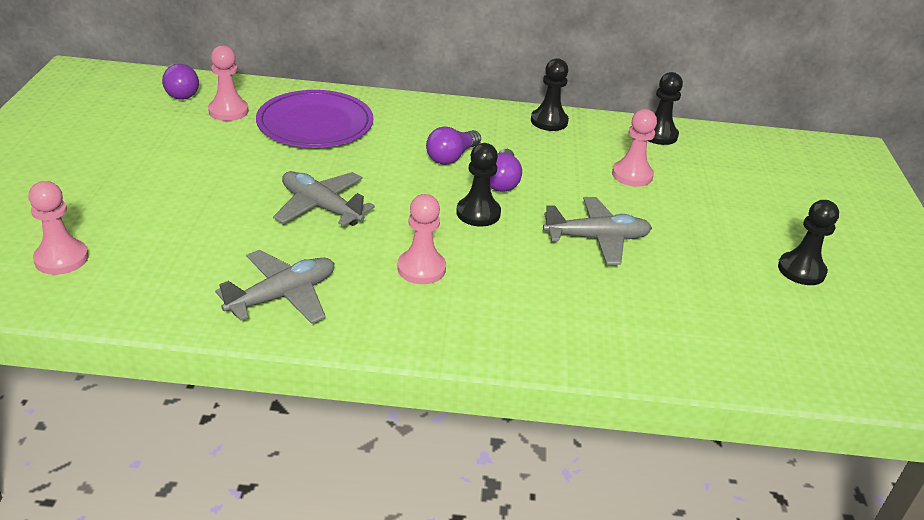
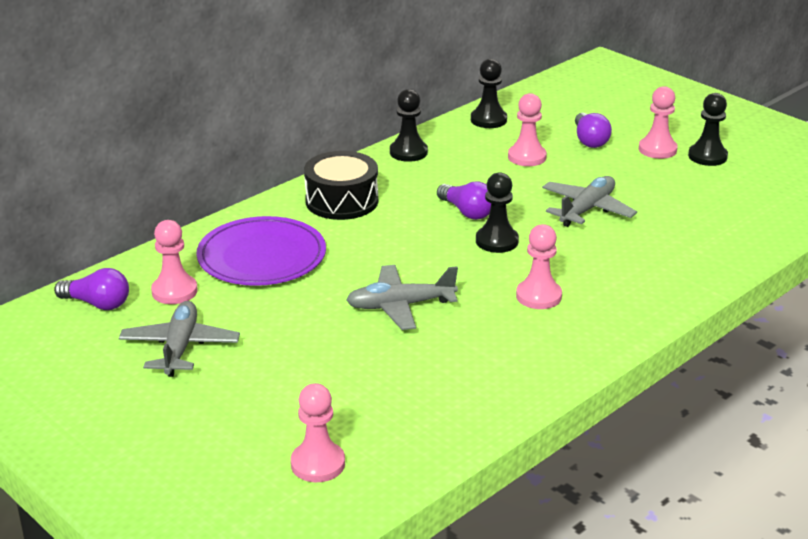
camera: 45 degrees left, 5 degrees down
(282, 296) = (503, 371): grey plane -> grey plane (180, 347)
(435, 123) = (342, 201): none -> black drum
(451, 157) = (403, 217): purple light bulb -> purple light bulb (589, 140)
(762, 236) = (657, 149): none -> pink pawn

